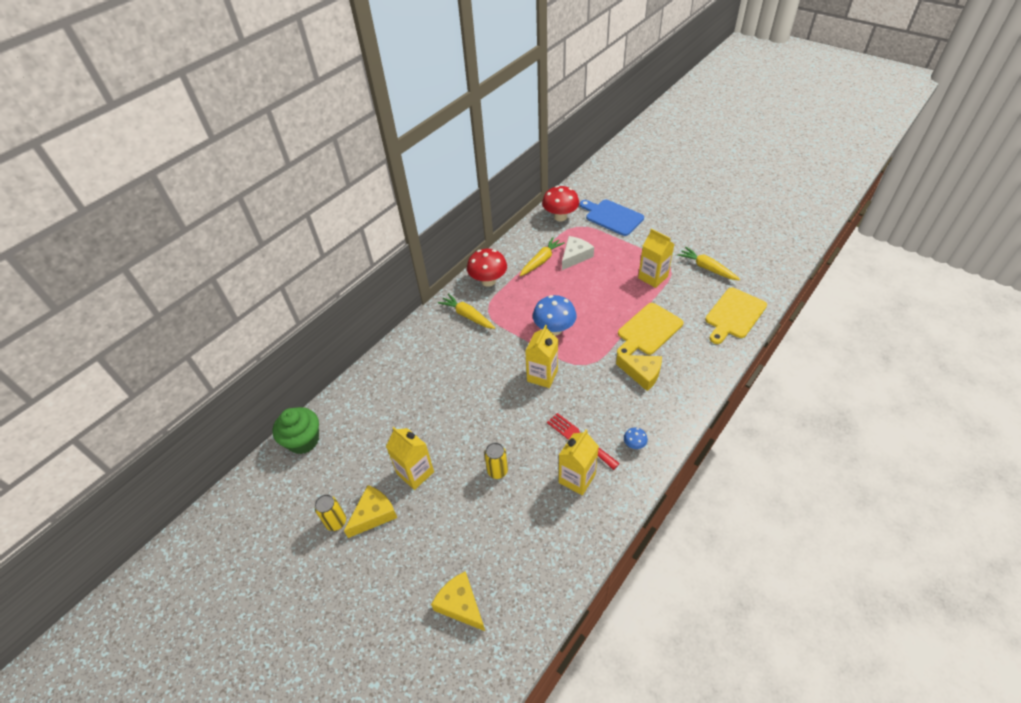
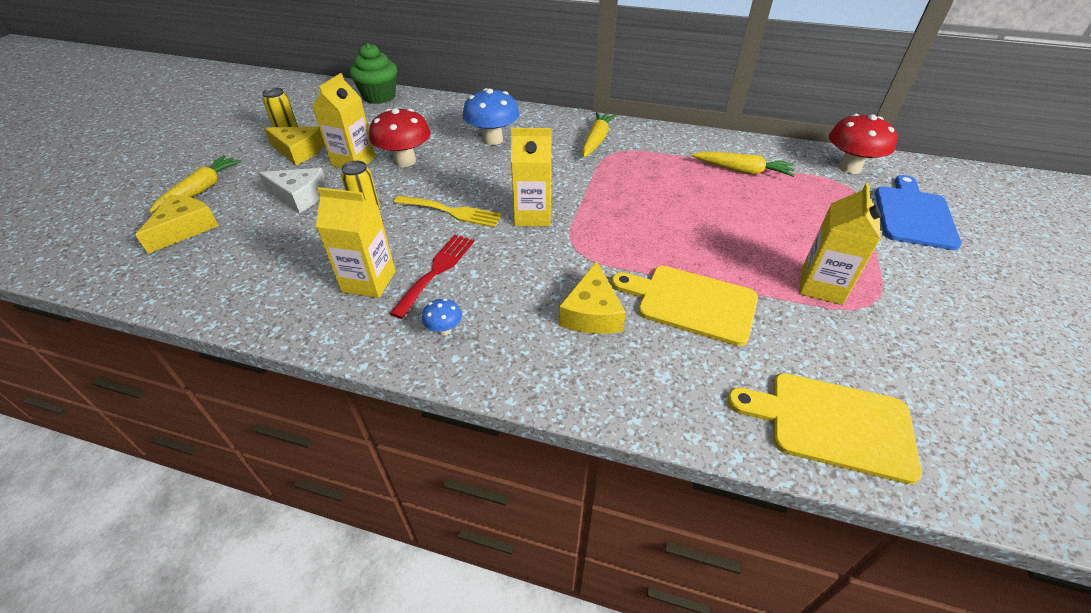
camera: 65 degrees right, 5 degrees down
(488, 281) = (665, 141): red mushroom -> red mushroom (405, 161)
(518, 419) = (452, 212): none -> yellow fork
(554, 329) = (622, 208): blue mushroom -> blue mushroom (493, 140)
(575, 256) = (782, 197): white cheese -> white cheese (299, 196)
(707, 268) = (923, 358): yellow carrot -> yellow carrot (201, 190)

